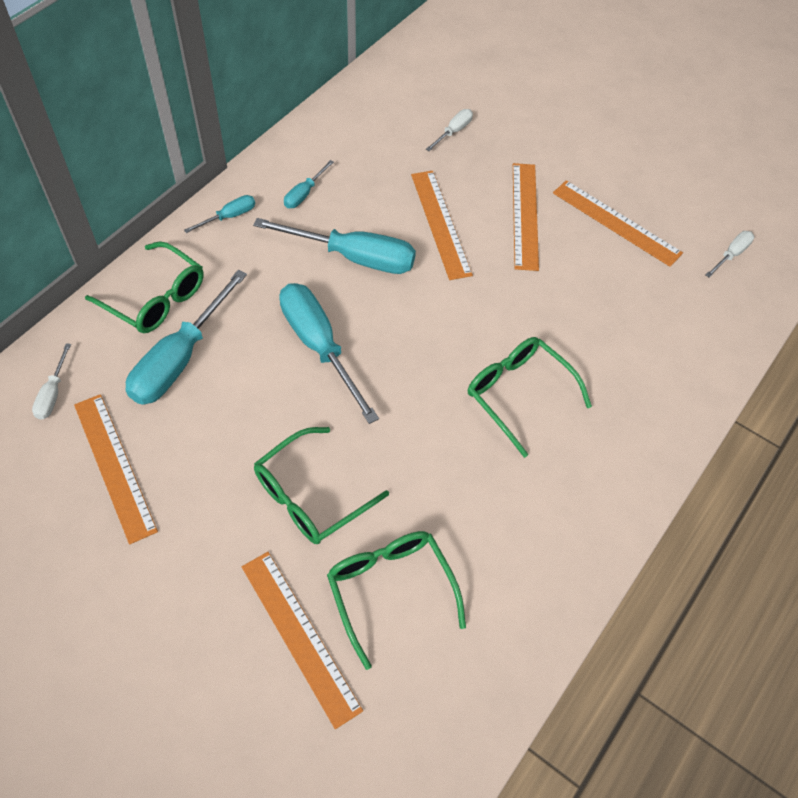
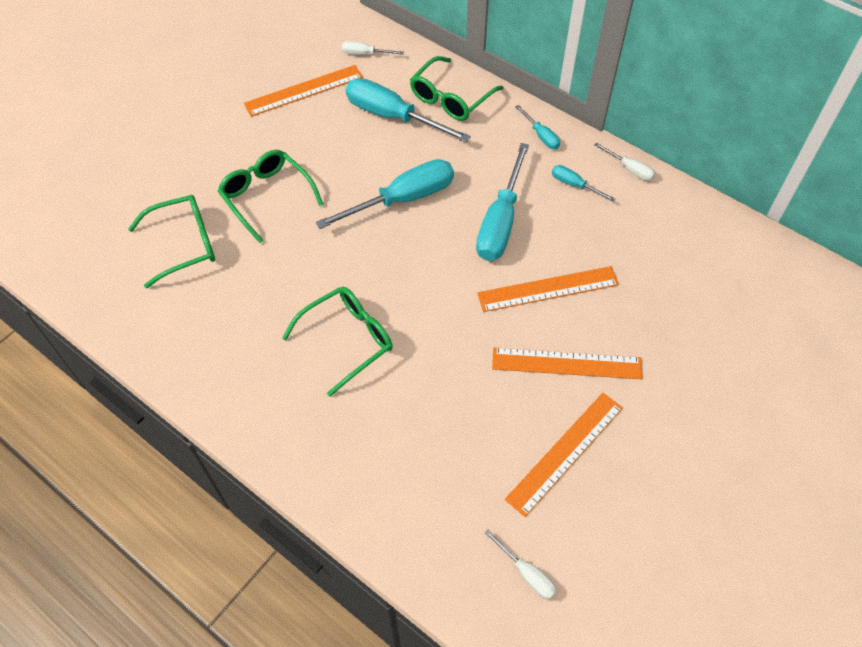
camera: 95 degrees right, 0 degrees up
(300, 636) = (161, 194): orange ruler -> none
(453, 132) = (681, 305): white screwdriver -> white screwdriver (630, 169)

